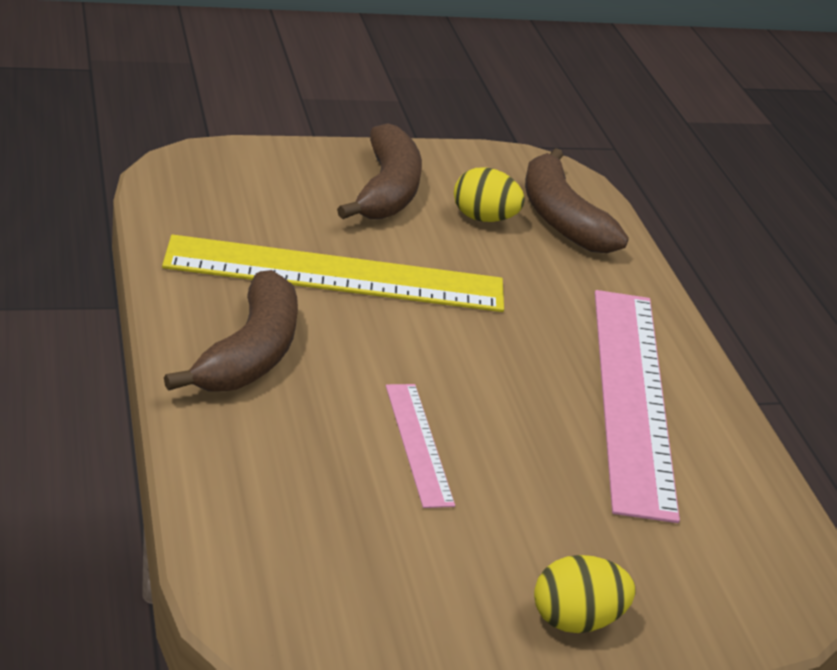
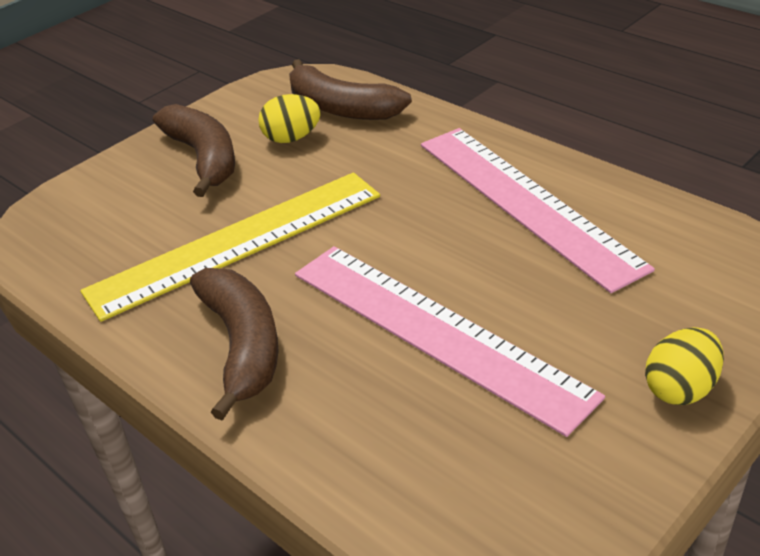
camera: 25 degrees left, 5 degrees up
(418, 443) = (436, 332): pink ruler -> pink ruler, size x2.08

